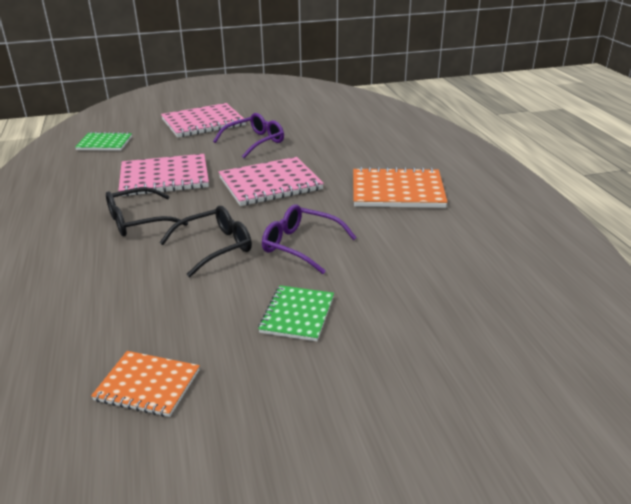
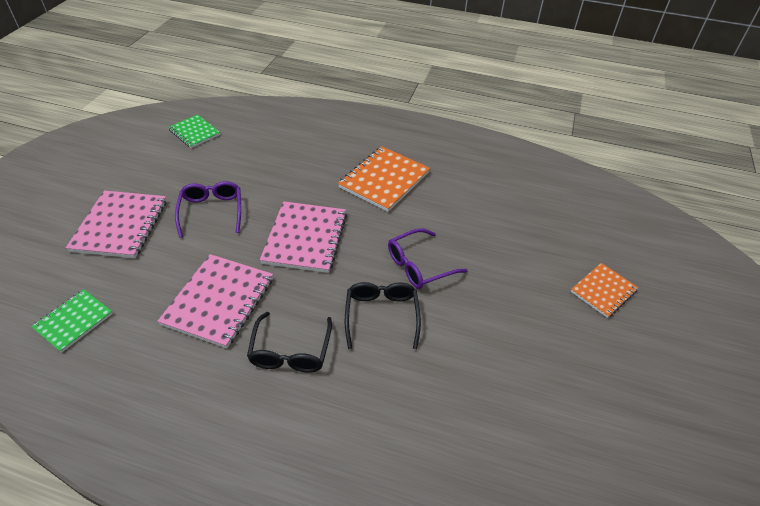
camera: 60 degrees left, 15 degrees up
(147, 385) = (539, 424): orange notebook -> orange notebook (603, 291)
(297, 315) = (505, 308): green notebook -> green notebook (194, 132)

